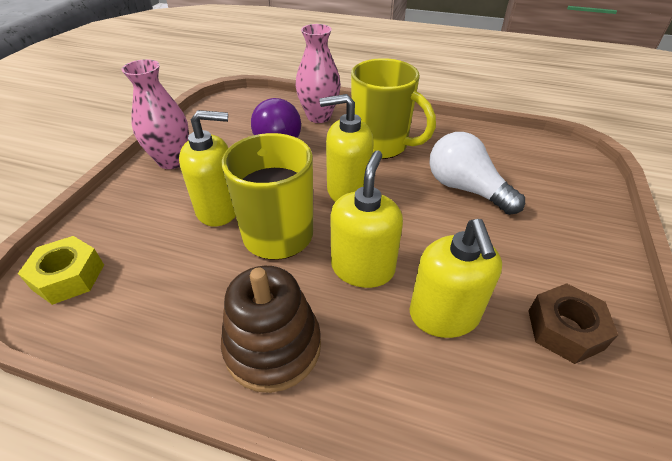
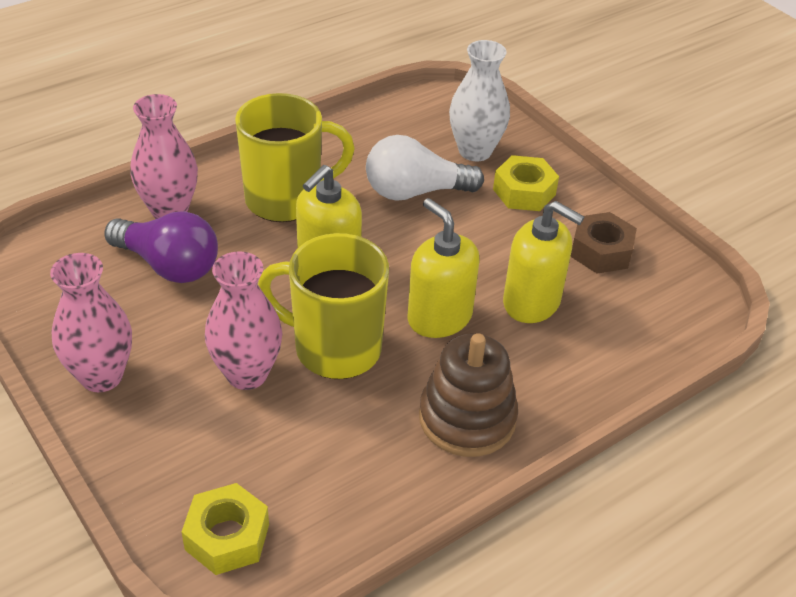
camera: 55 degrees left, 0 degrees up
(219, 209) = (247, 374): yellow soap dispenser -> pink vase
(548, 193) = (475, 151): none -> white vase
(552, 241) = (524, 192): none -> yellow nut

